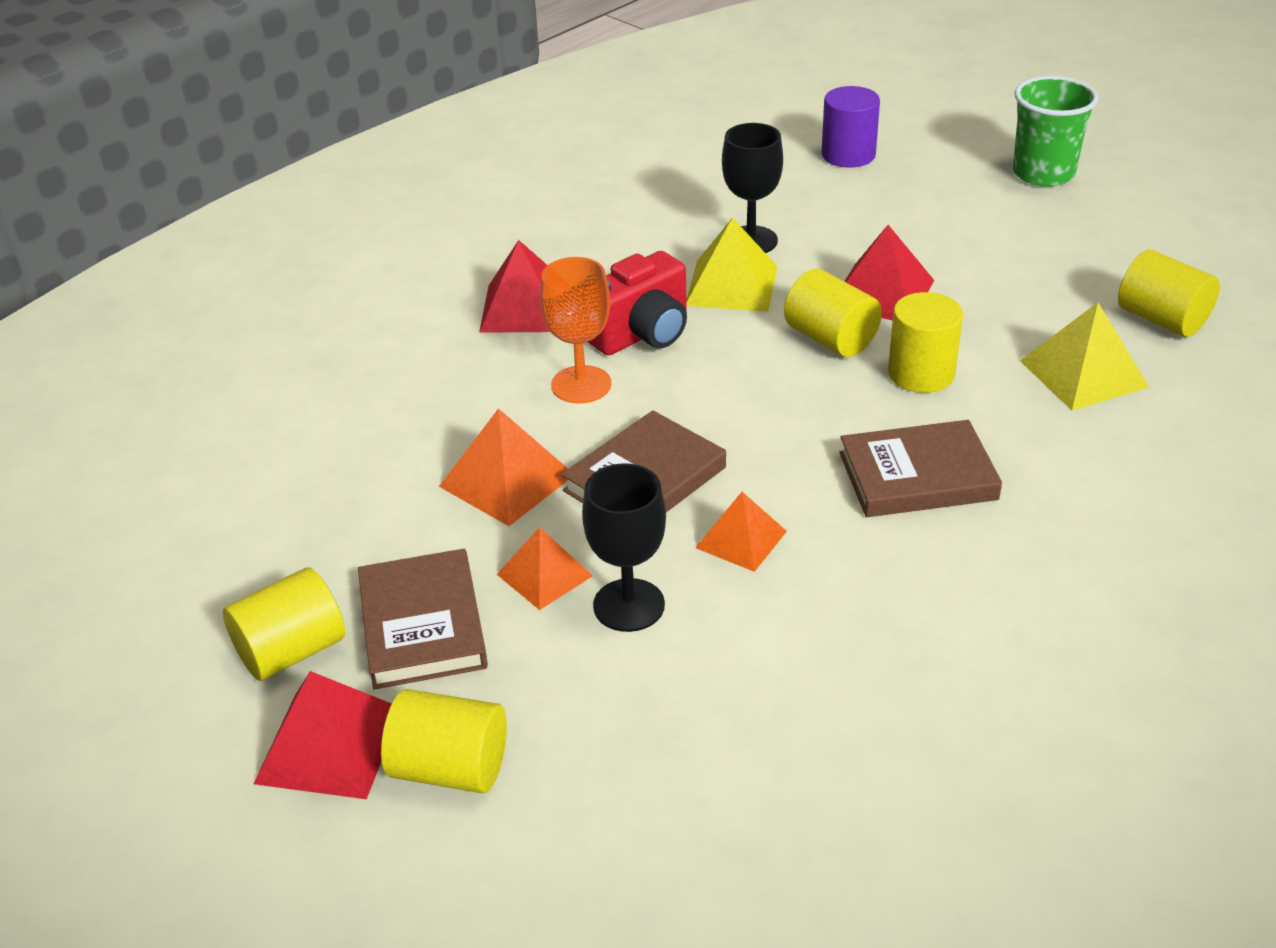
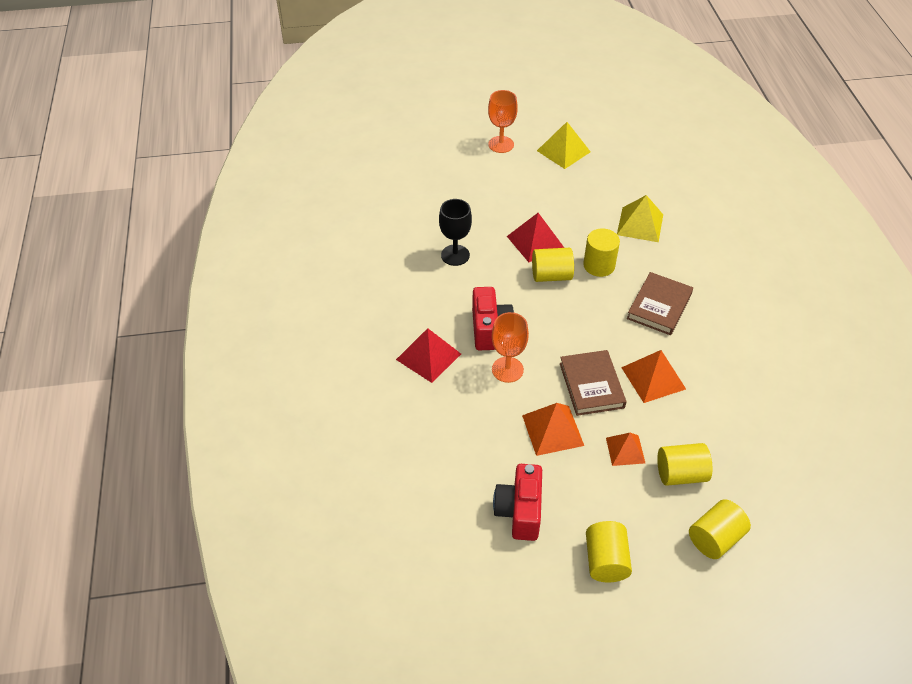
camera: 55 degrees left, 10 degrees up
(314, 518) = (519, 511): none -> red camera
(329, 745) = (674, 573): red pyramid -> none
(423, 625) = (624, 506): brown book -> none
(629, 605) = (664, 433): black goblet -> none
(731, 285) = (482, 281): yellow pyramid -> yellow pyramid (563, 151)
(741, 539) = (653, 378): orange pyramid -> orange pyramid, size x1.51
(848, 155) = (421, 185): purple cylinder -> none
(1043, 173) = (501, 144): green cup -> orange goblet
(1162, 319) = (627, 183): yellow cylinder -> yellow cylinder (680, 474)

